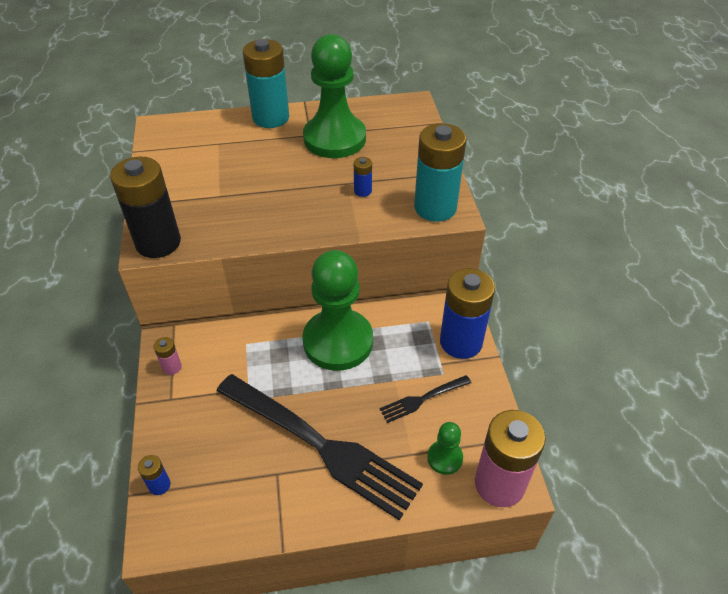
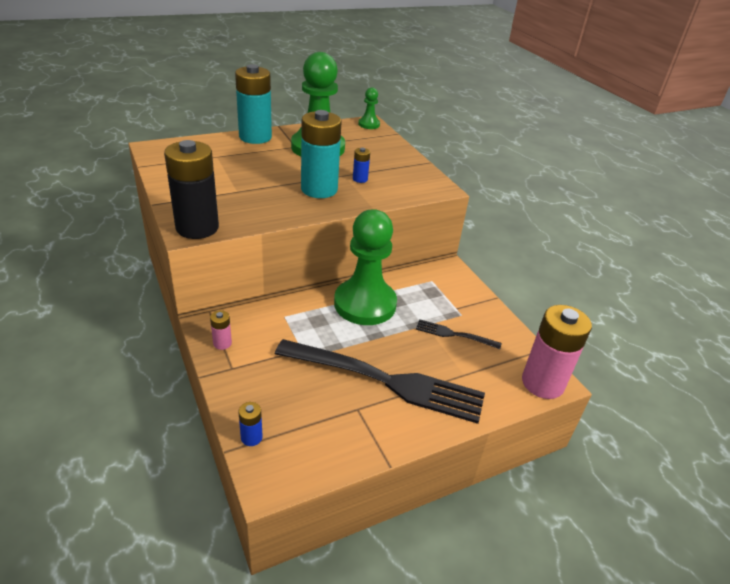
camera: 20 degrees left, 10 degrees down
(422, 399) = (454, 334): black fork -> black fork turned 60 degrees clockwise
(435, 208) = (424, 185): turquoise battery -> turquoise battery (319, 189)
(445, 458) = (492, 372): green pawn -> green pawn (369, 124)
(461, 342) = (464, 291): blue battery -> none

